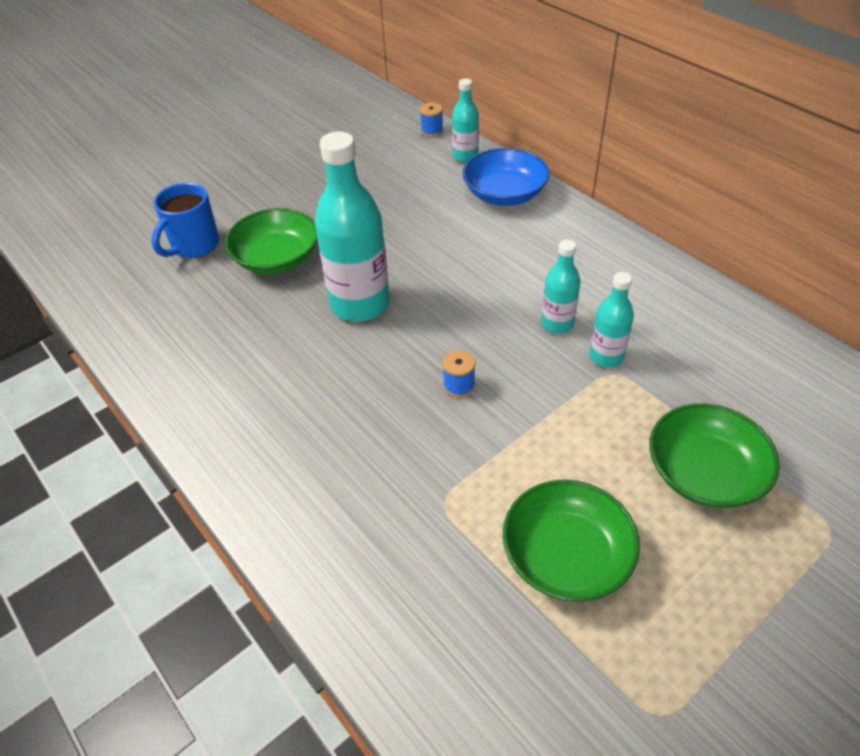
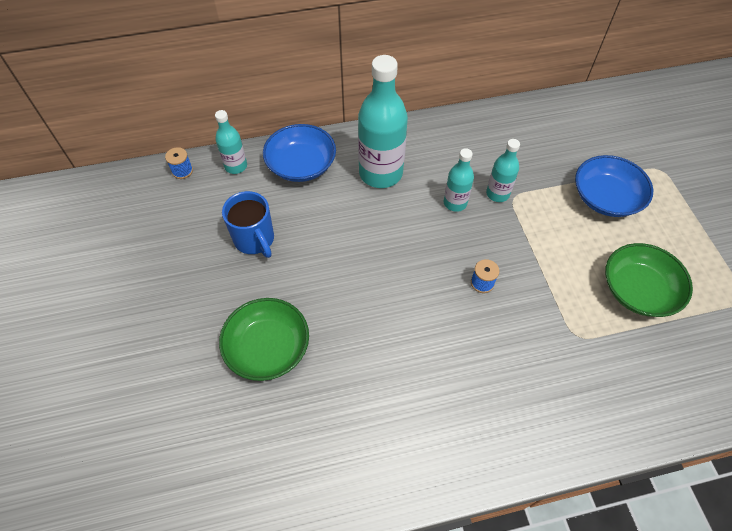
camera: 65 degrees left, 10 degrees up
(194, 246) = (201, 411): blue mug -> blue mug (255, 240)
(360, 304) = (364, 309): turquoise bottle -> turquoise bottle (380, 173)
(704, 473) = (605, 198): green bowl -> blue bowl

